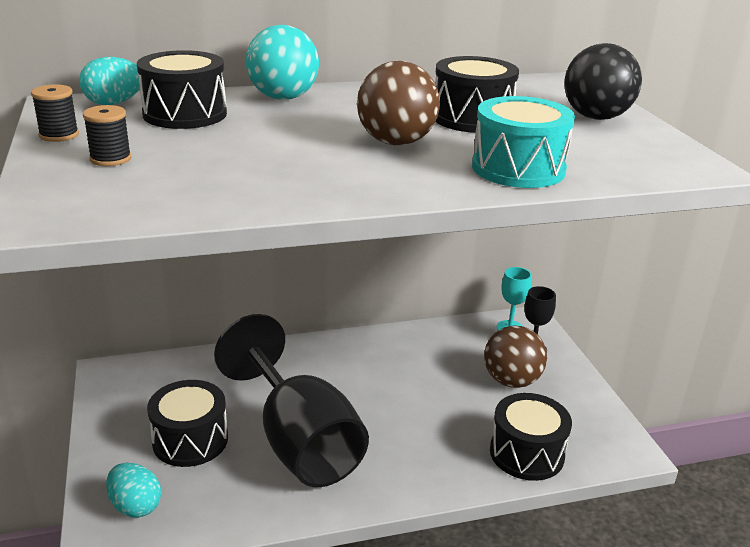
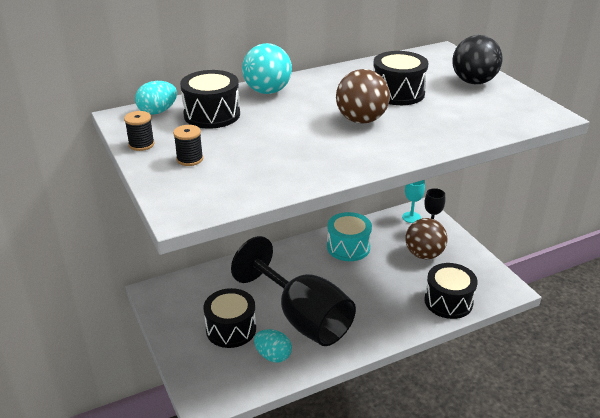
camera: 10 degrees left, 5 degrees up
(135, 506) = (215, 378): turquoise egg -> turquoise egg (273, 356)
(518, 168) = (445, 131): turquoise drum -> turquoise drum (348, 247)

